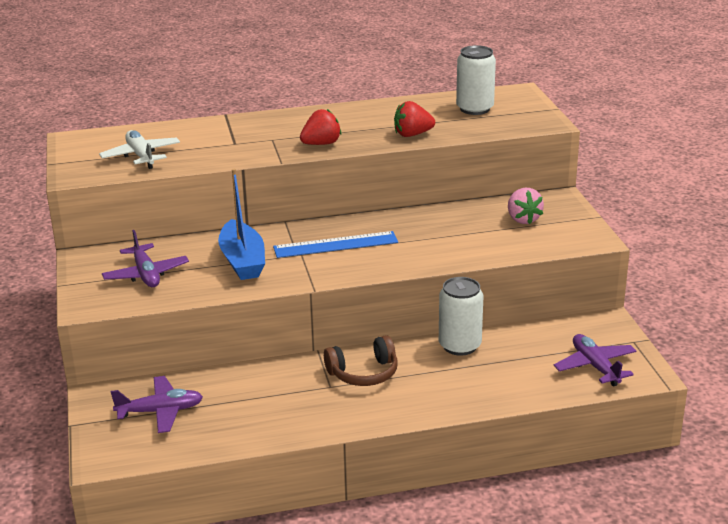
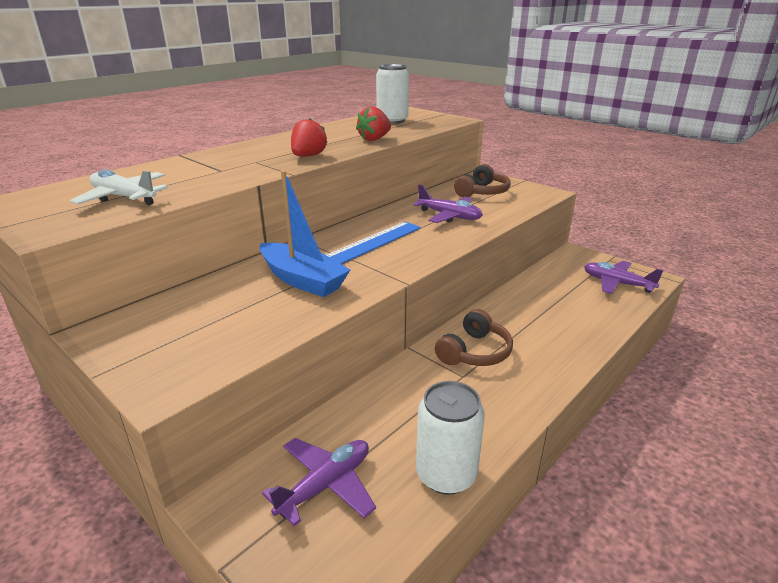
camera: 35 degrees left, 0 degrees up
(146, 274) = (207, 325): purple plane -> purple plane (449, 216)
(459, 345) = (512, 301): white can -> white can (446, 474)
(523, 219) = (482, 192): pink strawberry -> brown headphones

